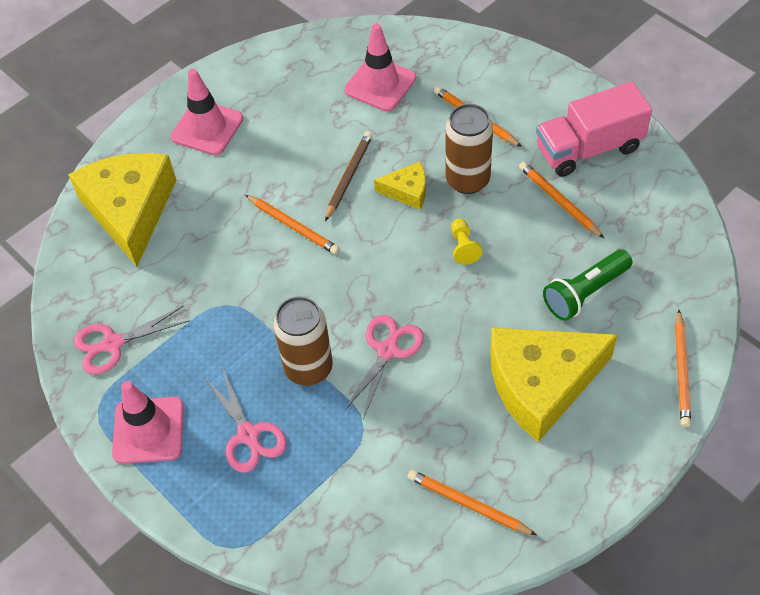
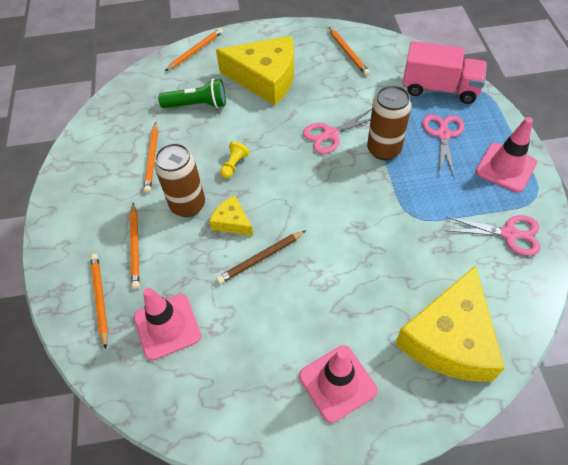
camera: 145 degrees left, 0 degrees up
(293, 226) = (329, 244): orange pencil -> orange pencil (100, 299)
(589, 148) = (96, 179): pink truck -> pink truck (439, 88)

